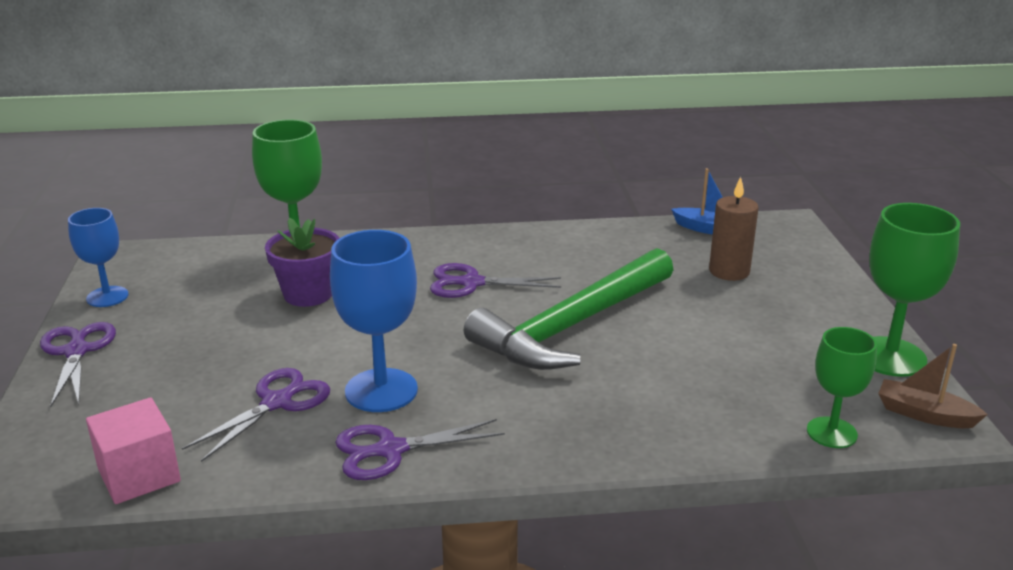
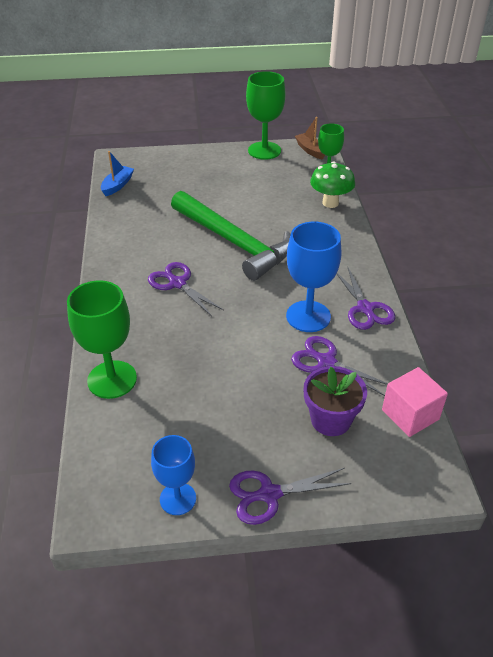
camera: 90 degrees left, 15 degrees up
(308, 294) = (185, 364): purple flower pot -> purple flower pot (330, 420)
(470, 283) = (177, 283): purple scissors -> purple scissors turned 135 degrees clockwise
(719, 430) = (330, 203): none -> green mushroom
(729, 271) = (174, 184): brown candle -> none
(924, 414) = (310, 150): brown boat -> brown boat turned 120 degrees clockwise

